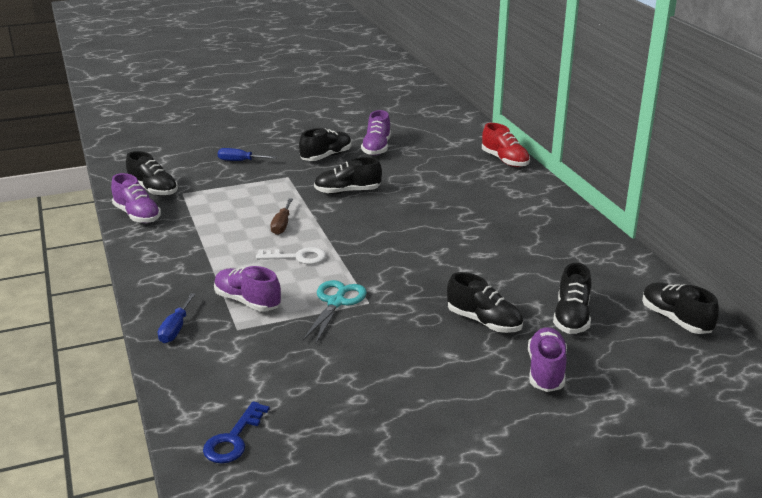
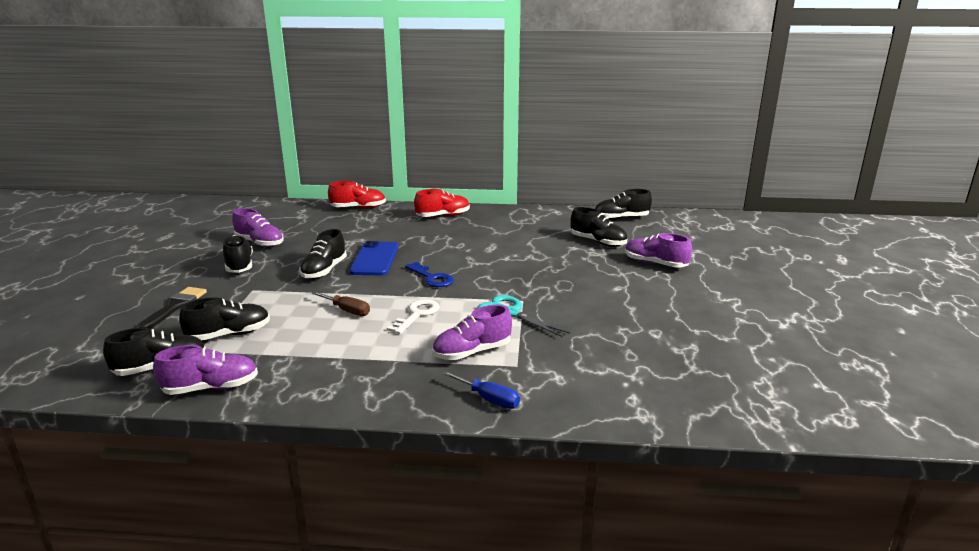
camera: 65 degrees left, 5 degrees down
(233, 439) = (688, 396): blue key -> blue key (432, 278)
(240, 161) = (175, 306): blue screwdriver -> black brush
(393, 205) = (375, 259): none -> blue phone
(484, 322) = (583, 267): black shoe -> black shoe (229, 335)
(537, 207) = (443, 216): none -> red shoe

